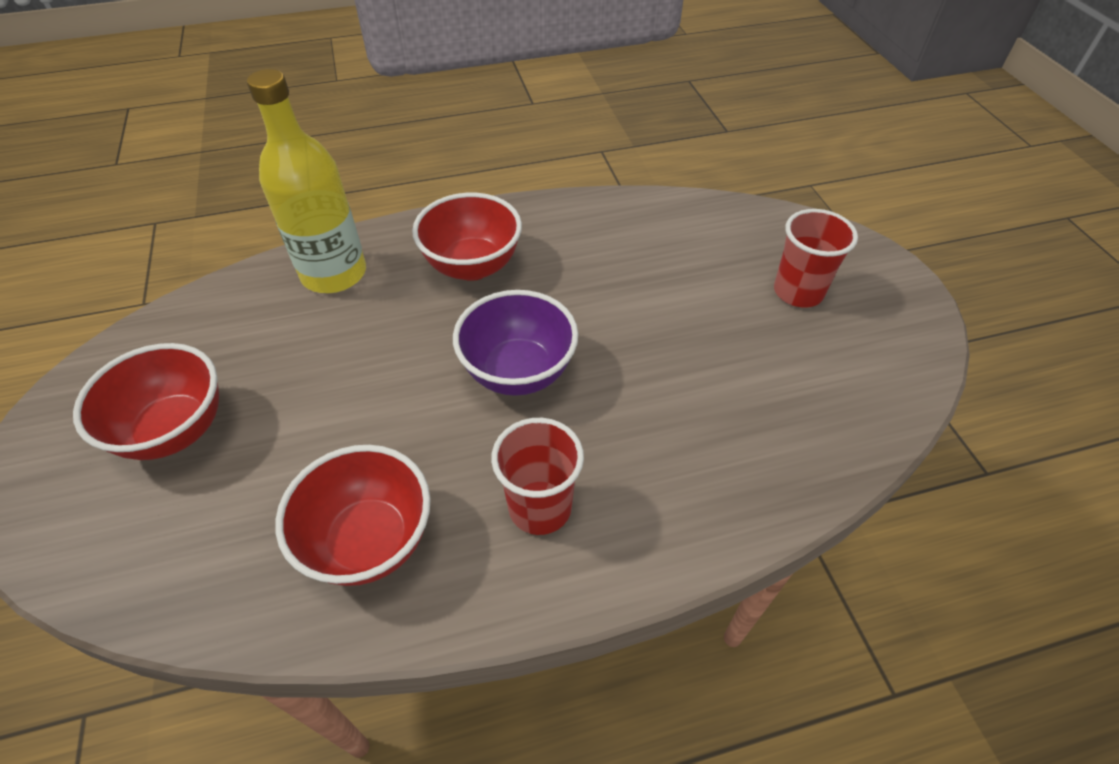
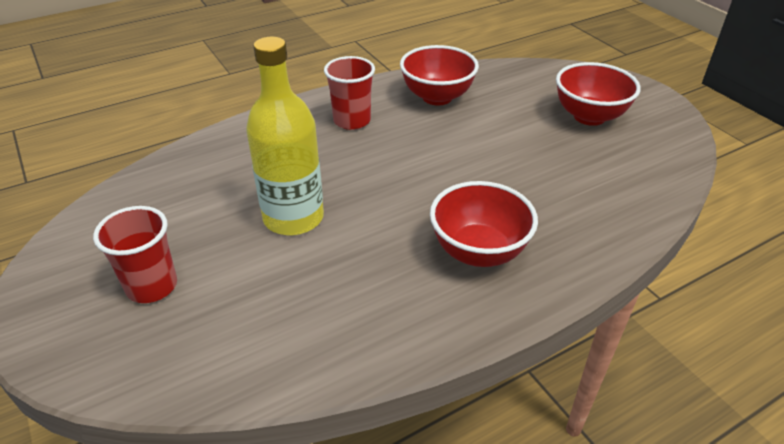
camera: 165 degrees right, 10 degrees down
(334, 273) = (595, 221): yellow bottle -> yellow bottle (293, 218)
(518, 372) = (394, 179): purple bowl -> none

